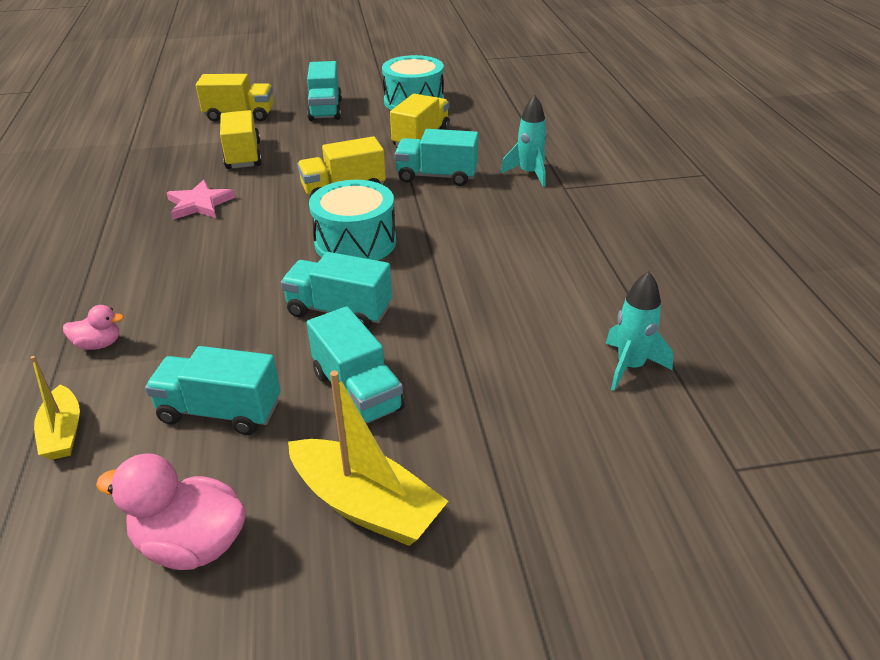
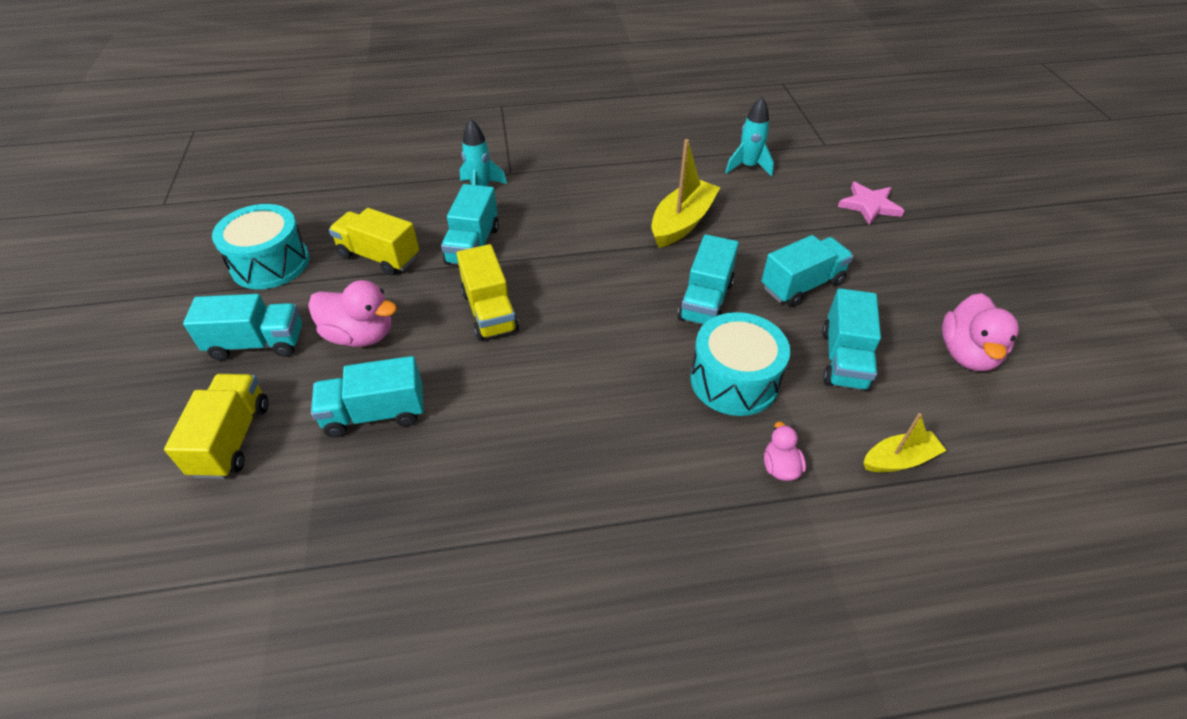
camera: 90 degrees left, 10 degrees up
(199, 204) = (502, 437): pink star -> pink star (869, 205)
(243, 155) = (375, 413): yellow truck -> turquoise truck
(326, 142) = (360, 335): none -> pink duck
(355, 242) = (596, 297): turquoise drum -> turquoise drum (734, 380)
(366, 505) = (903, 276): yellow boat -> yellow boat (682, 223)

